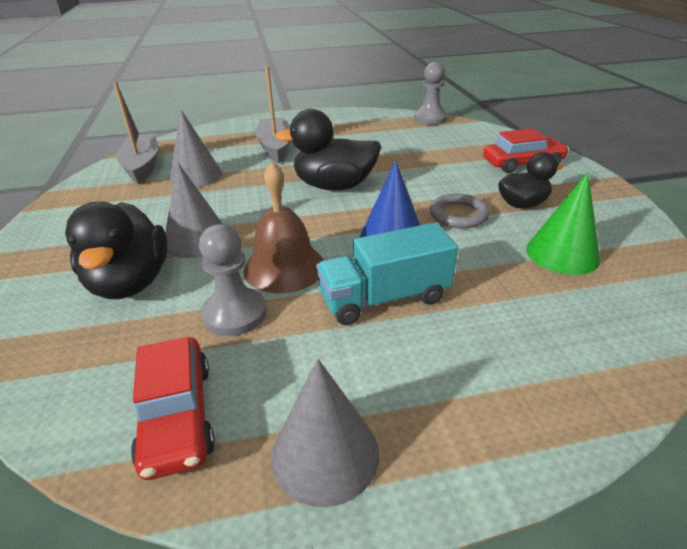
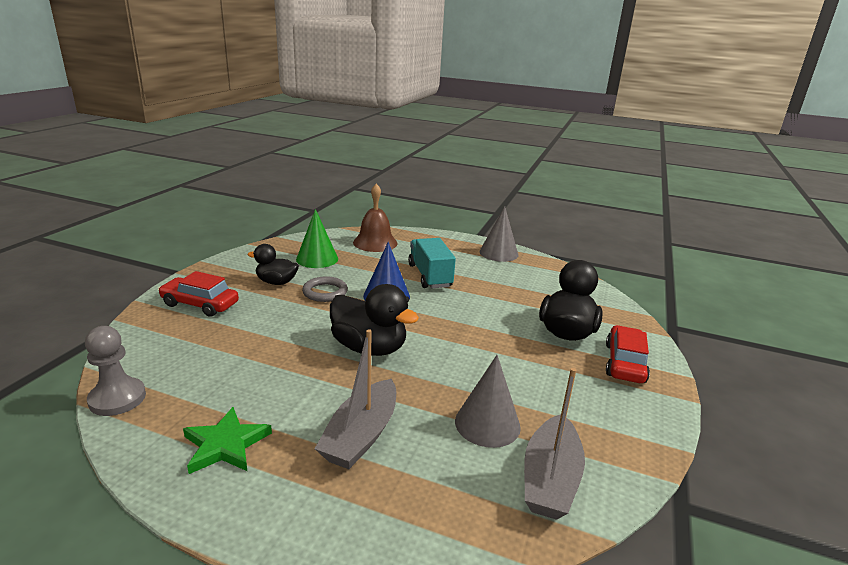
camera: 150 degrees left, 10 degrees down
(177, 416) = (547, 275): red car -> red car (624, 363)
(196, 239) = (514, 345): grey cone -> none
(235, 314) = (509, 296): grey pawn -> none
(284, 267) = (466, 306): brown bell -> brown bell (375, 242)
(342, 125) = (225, 444): none -> green star
(384, 298) = (430, 276): turquoise truck -> turquoise truck turned 120 degrees counterclockwise

